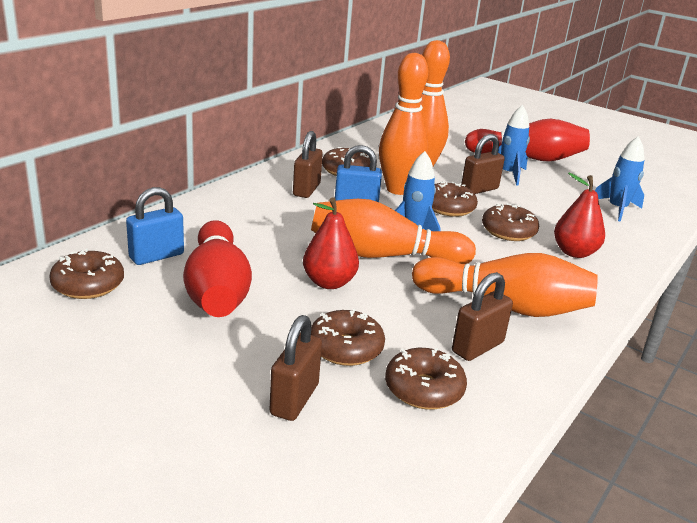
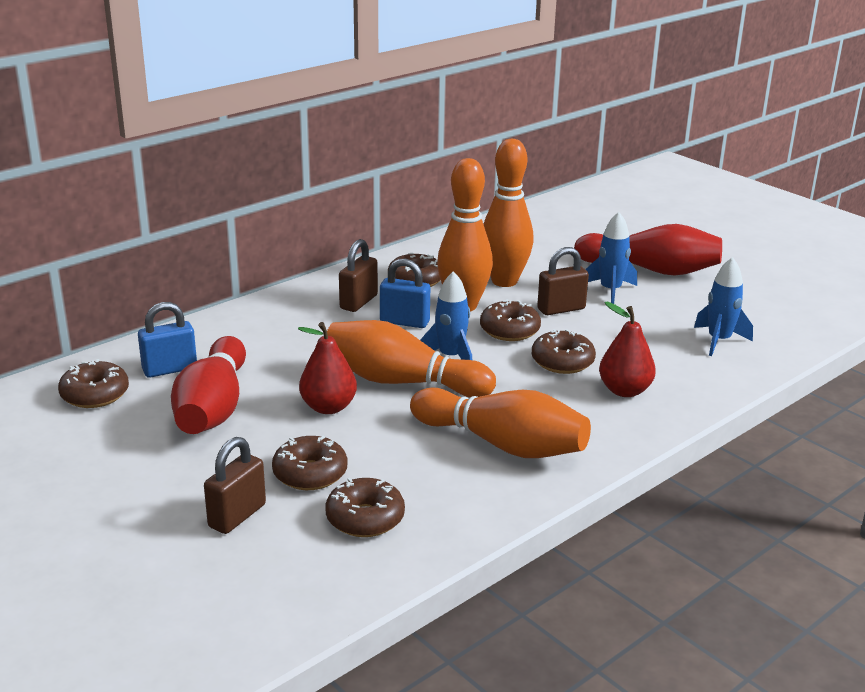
camera: 15 degrees right, 0 degrees up
(477, 347) = (445, 484): brown padlock -> none

